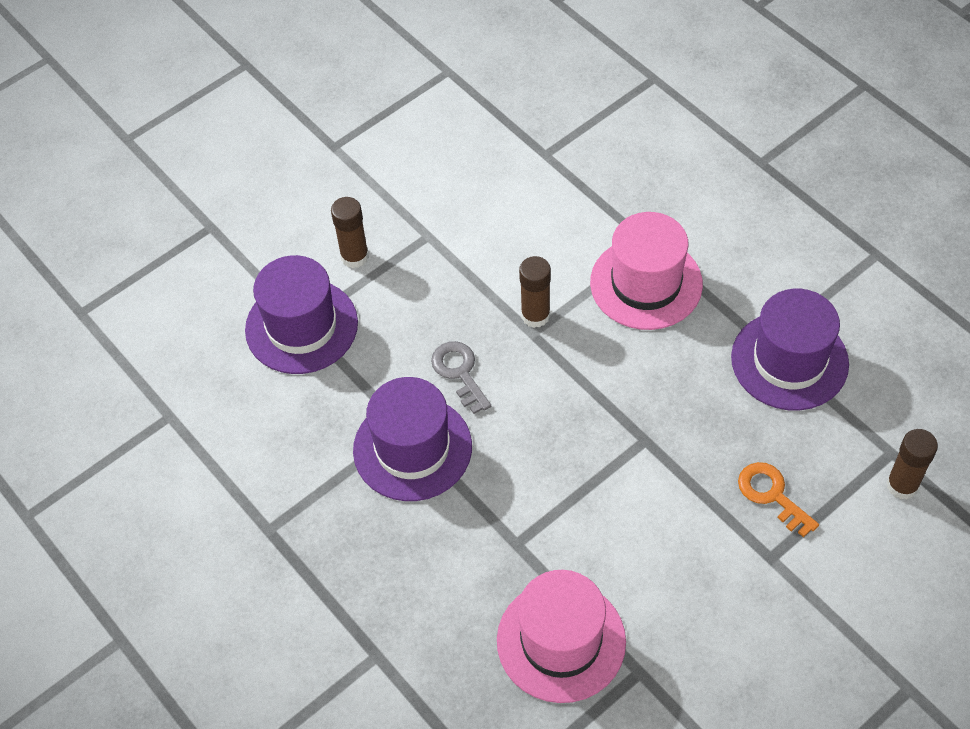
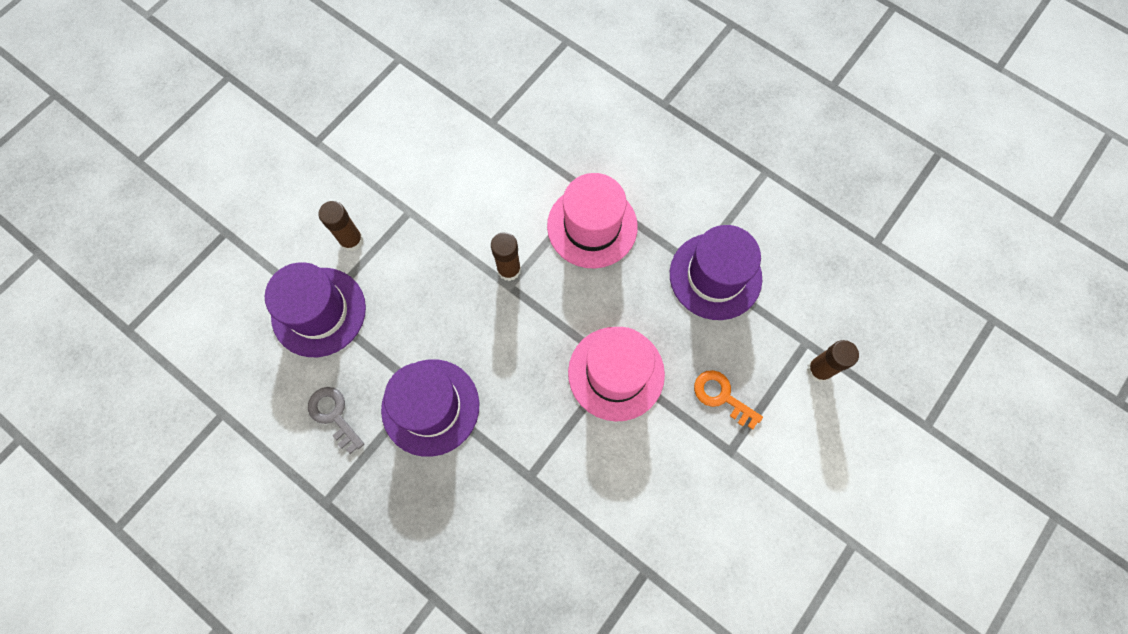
camera: 15 degrees left, 15 degrees up
(459, 372) = (456, 332): grey key -> grey key (334, 415)
(561, 641) = (580, 556): pink hat -> pink hat (616, 373)

